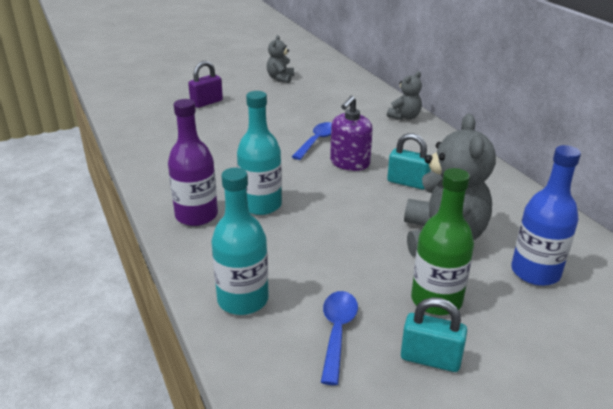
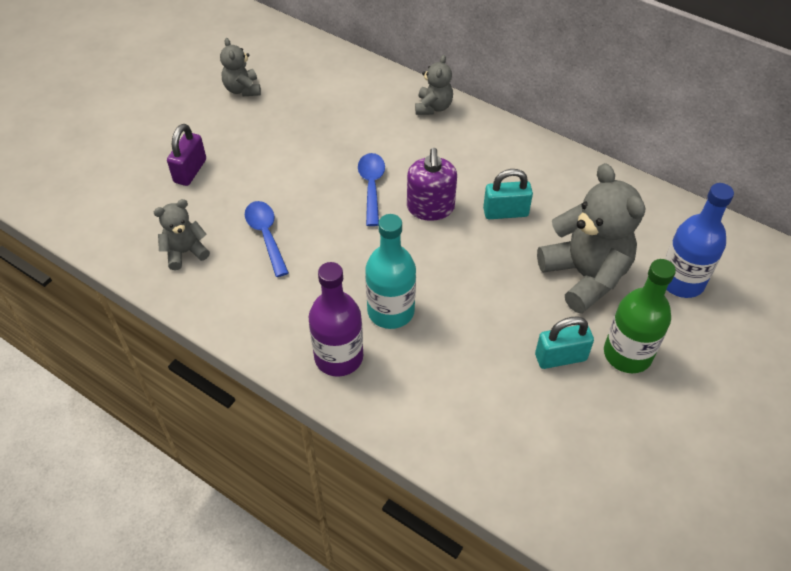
camera: 30 degrees left, 20 degrees up
(160, 135) = (185, 252): none -> grey teddy bear
(243, 300) = (472, 439): turquoise bottle -> none
(337, 332) = (576, 432): blue spoon -> blue spoon (266, 235)
(430, 359) = (663, 420): turquoise padlock -> turquoise padlock (560, 357)

